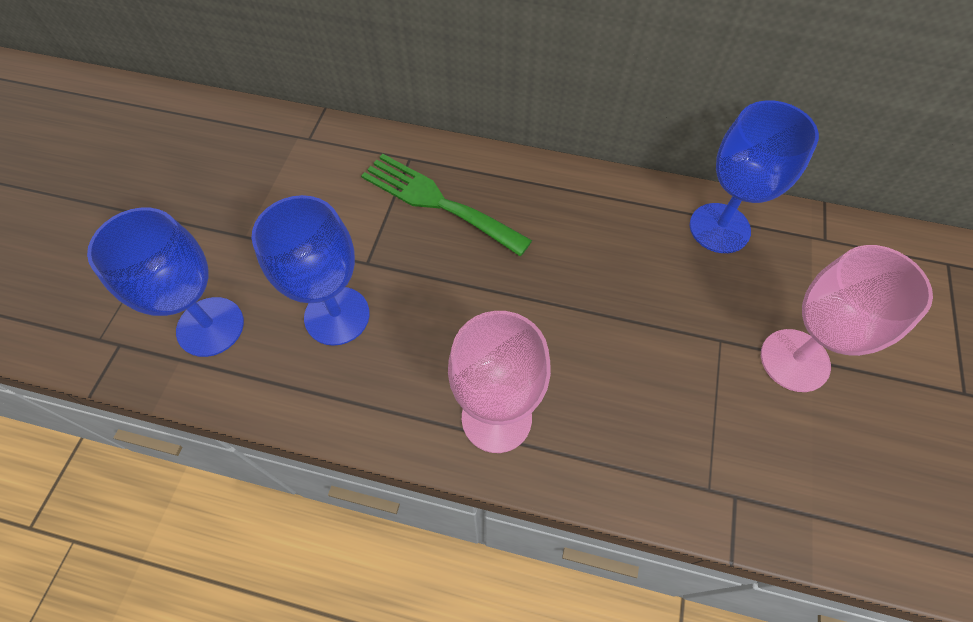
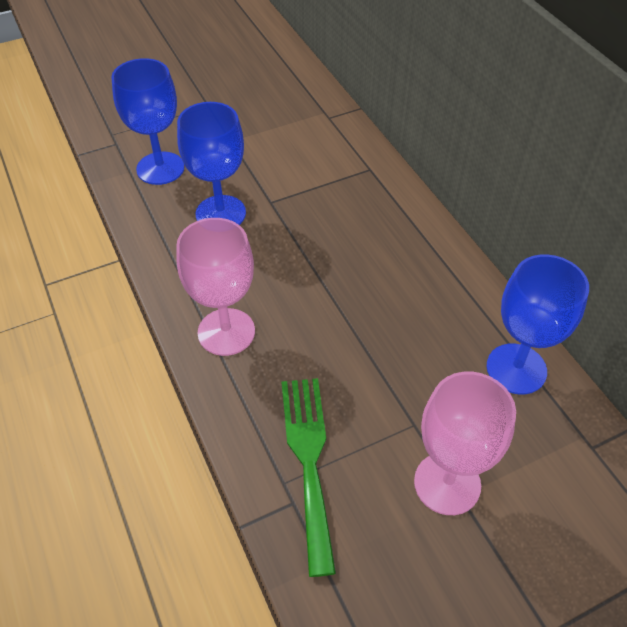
camera: 50 degrees right, 10 degrees down
(437, 202) = (352, 203): green fork -> green fork (308, 460)

